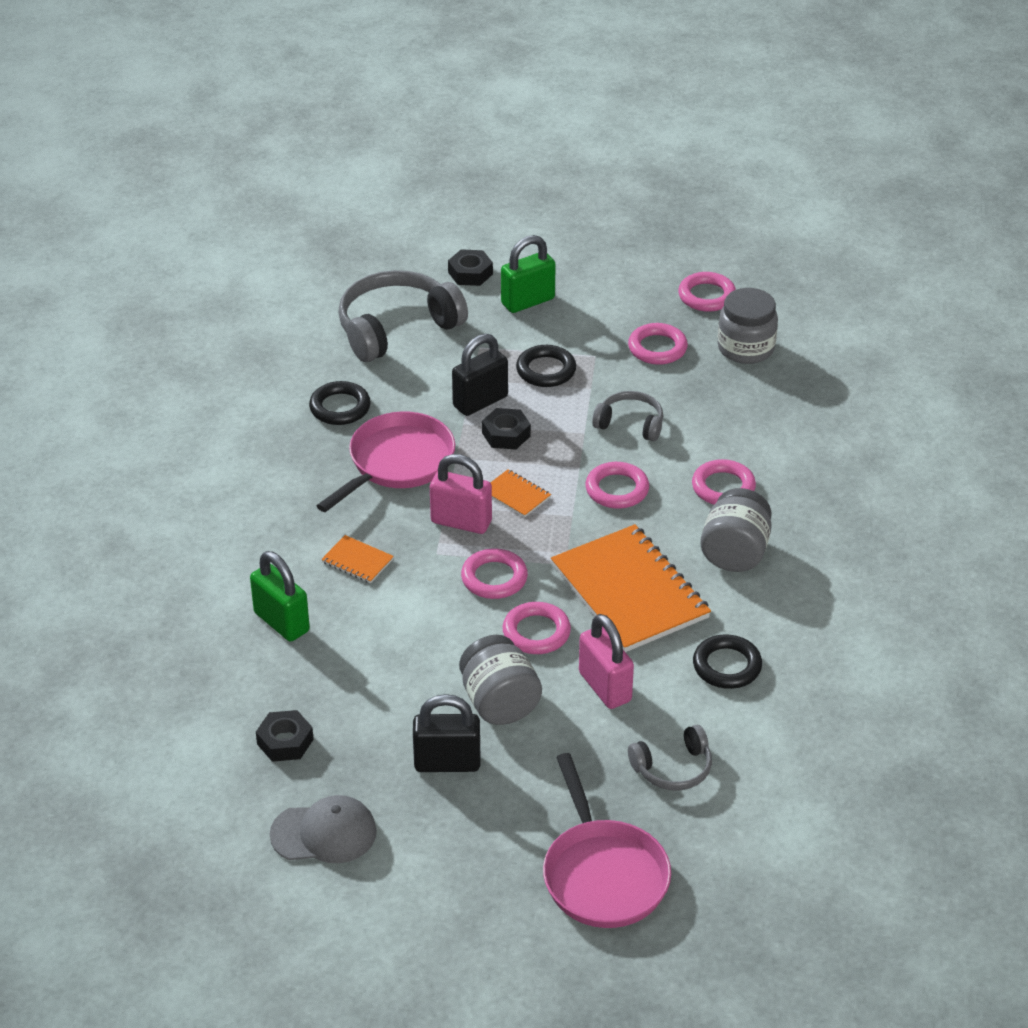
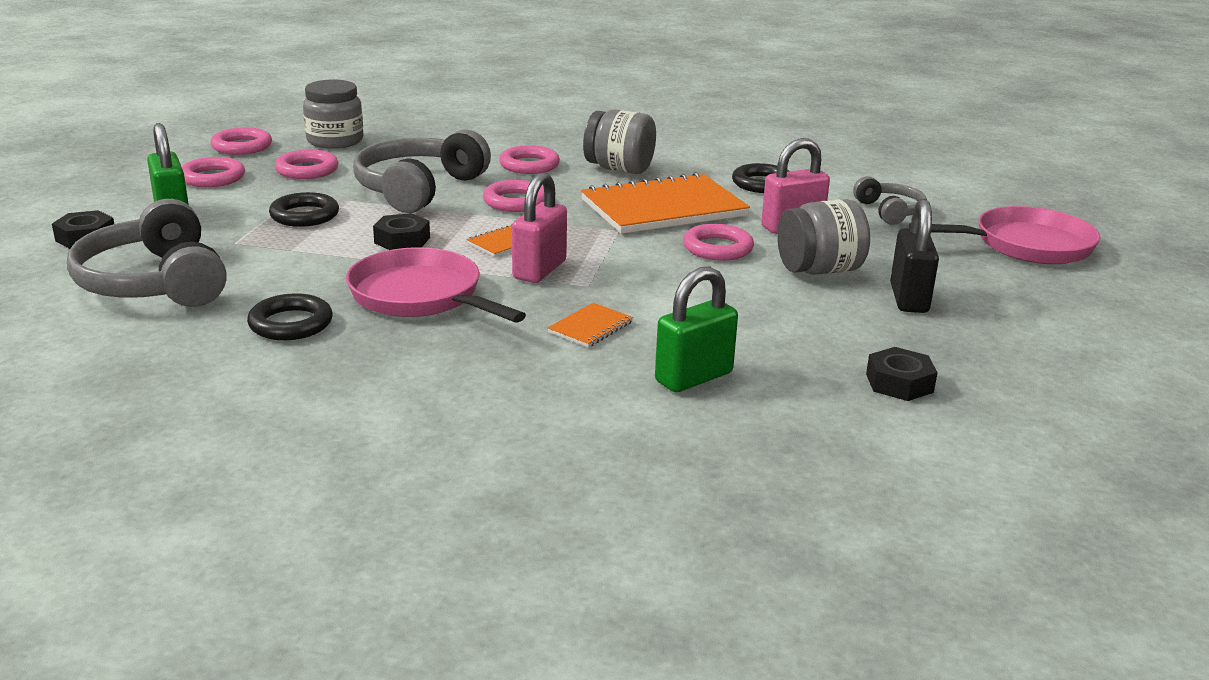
camera: 85 degrees left, 15 degrees down
(324, 833) = (1033, 366): grey cap -> none
(480, 402) = (336, 248): black padlock -> none
(494, 578) = (634, 261): pink ring -> pink ring (212, 178)
(630, 424) = (418, 189): grey headphones -> grey headphones, size x1.87

